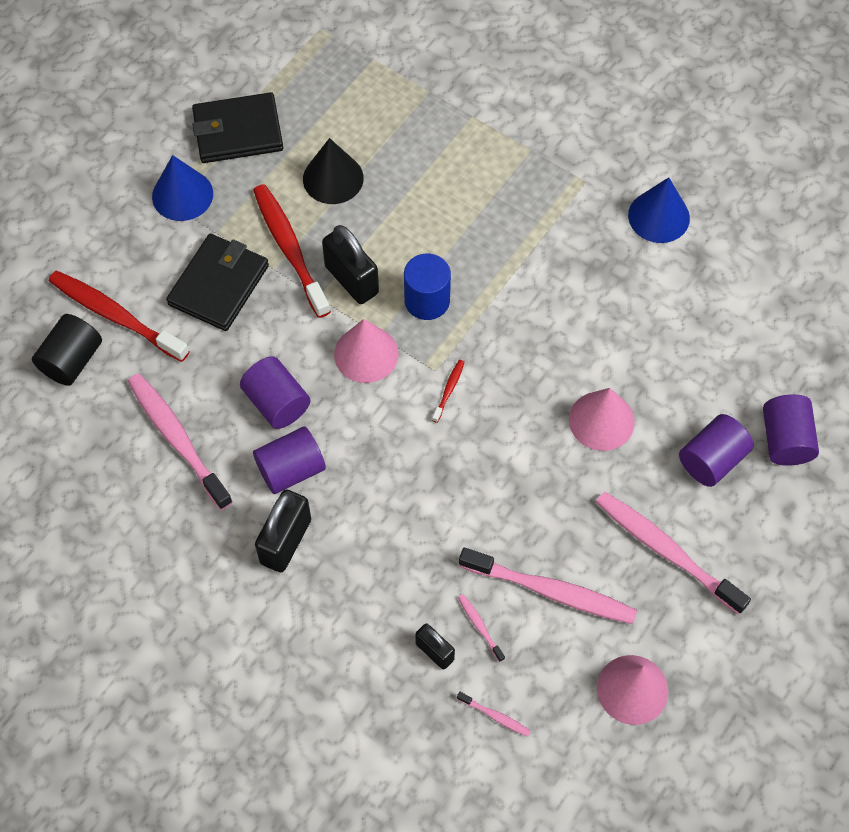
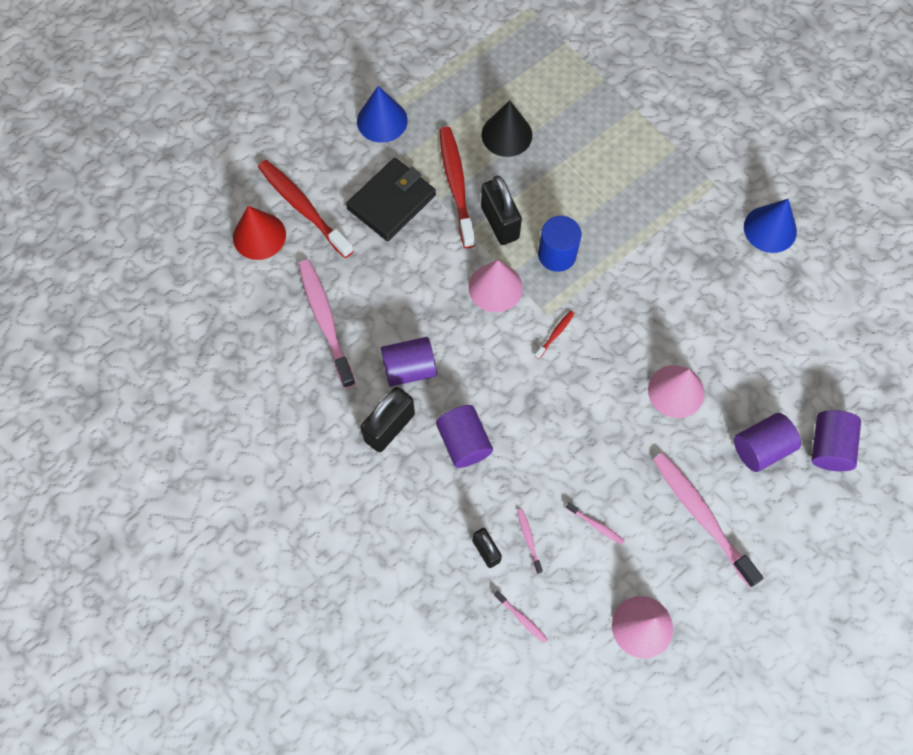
camera: 15 degrees right, 5 degrees up
(72, 360) = (259, 236): black cylinder -> red cone
(238, 131) = (440, 78): black wallet -> none
(277, 403) = (412, 310): purple cylinder -> purple cylinder (464, 442)
(551, 591) = (596, 525): pink toothbrush -> pink toothbrush, size x0.43

